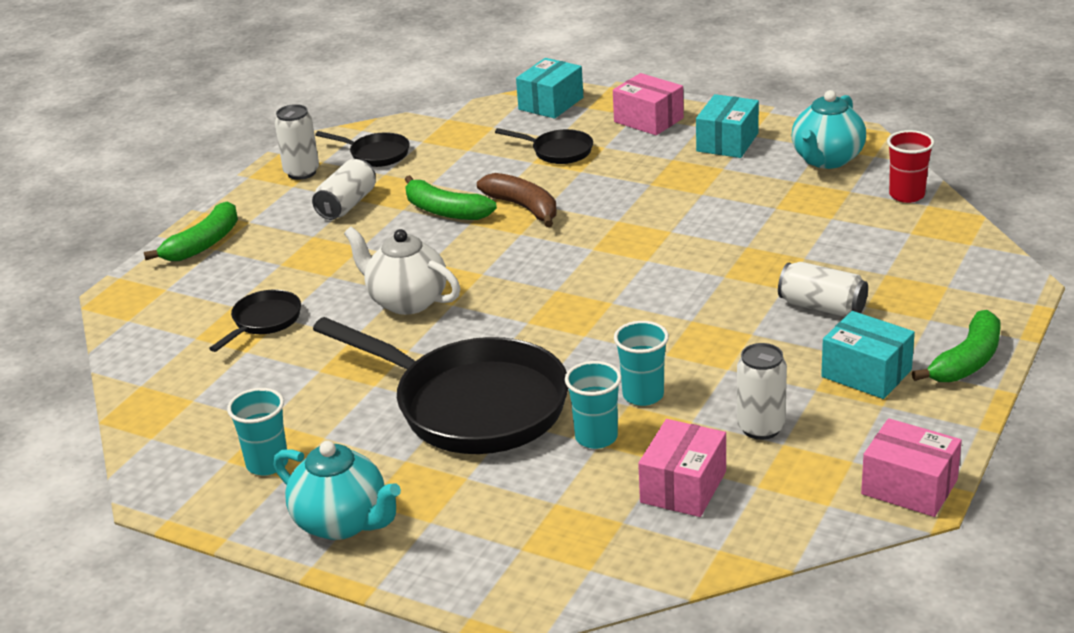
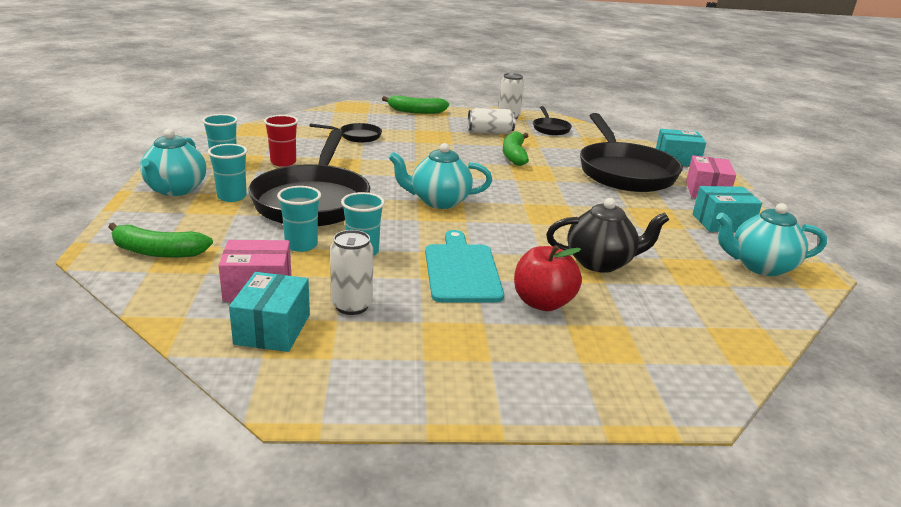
camera: 55 degrees right, 5 degrees down
(406, 301) = (408, 164): white teapot -> none
(407, 473) = (232, 197): none -> turquoise cup
(523, 207) = (545, 174): brown banana -> none
(545, 307) = (439, 201): none -> turquoise teapot
(558, 151) = (624, 172): black pan -> black pan, size x2.23
(728, 338) = (461, 270): none -> turquoise cutting board
(764, 246) = (600, 263): none -> black teapot
(822, 307) = (543, 303): white can -> red apple
(866, 373) = (465, 342): turquoise box -> turquoise box (272, 329)
(906, 195) = (763, 314): red cup -> red cup (283, 162)
(909, 487) = (307, 396): pink box -> none
(967, 361) = (532, 396): green banana -> green banana (158, 252)

